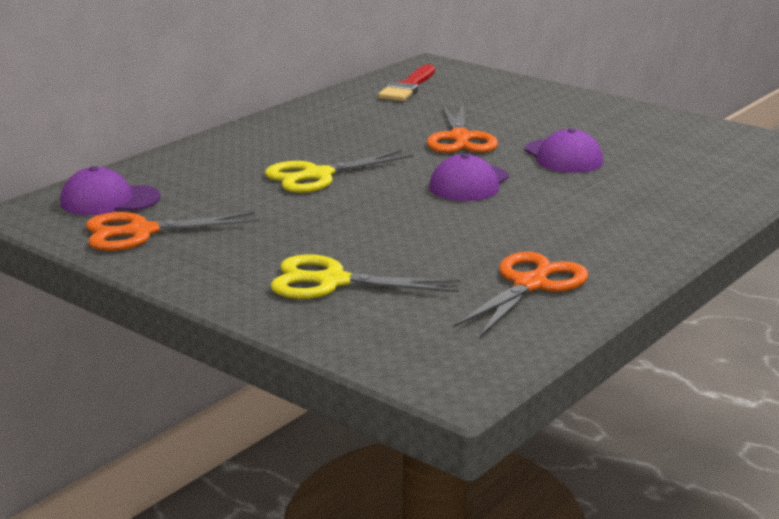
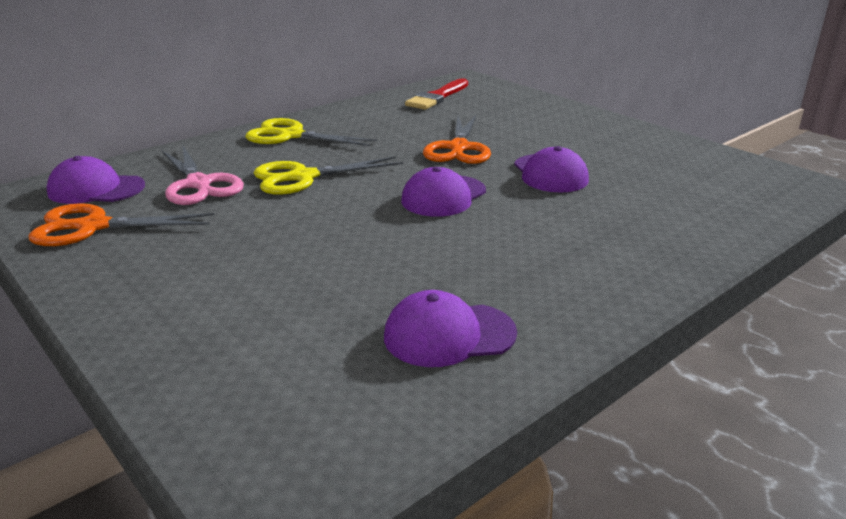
camera: 10 degrees right, 5 degrees up
(214, 189) = (199, 184): none -> pink scissors
(332, 282) = (233, 308): yellow scissors -> yellow scissors (291, 136)
(530, 285) = (449, 335): orange scissors -> purple cap

